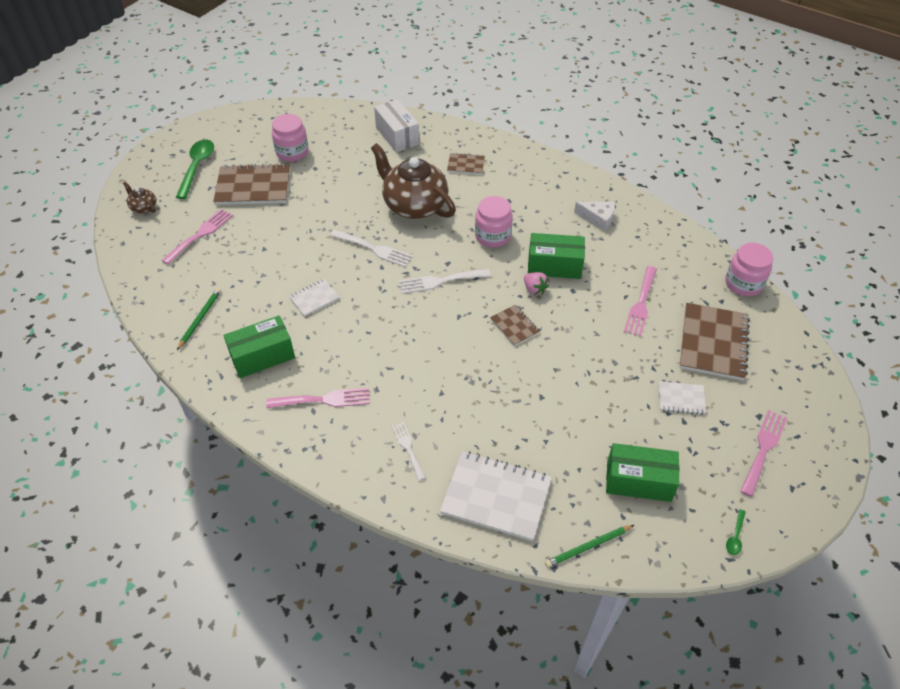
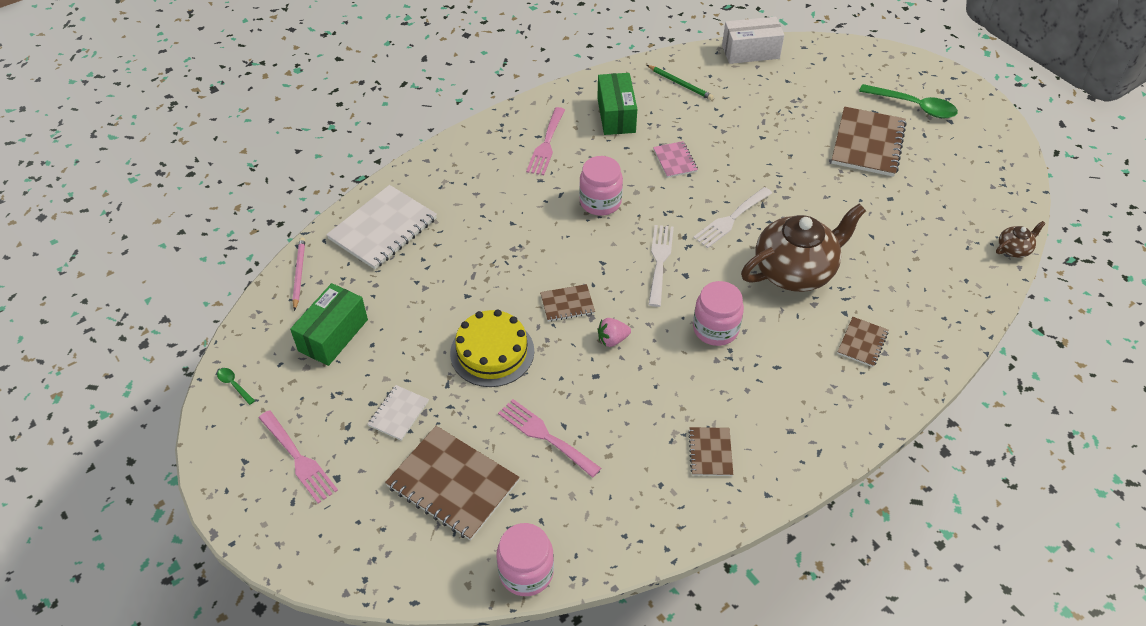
camera: 110 degrees right, 0 degrees up
(143, 207) = (854, 64): brown teapot -> brown teapot (1014, 249)
(200, 234) = (799, 97): pink fork -> none
(292, 152) = (925, 184): pink jar -> pink jar (600, 202)
(314, 298) = (675, 160): white notebook -> pink notebook
(397, 136) = (941, 288): white box -> white box (750, 52)
(408, 448) = (465, 186): white fork -> none
(554, 266) = (642, 372): green box -> none
(588, 359) = (492, 352): none -> yellow cake
(588, 547) = (299, 274): green pencil -> pink pencil
(598, 218) = (710, 452): white cheese -> brown notebook

